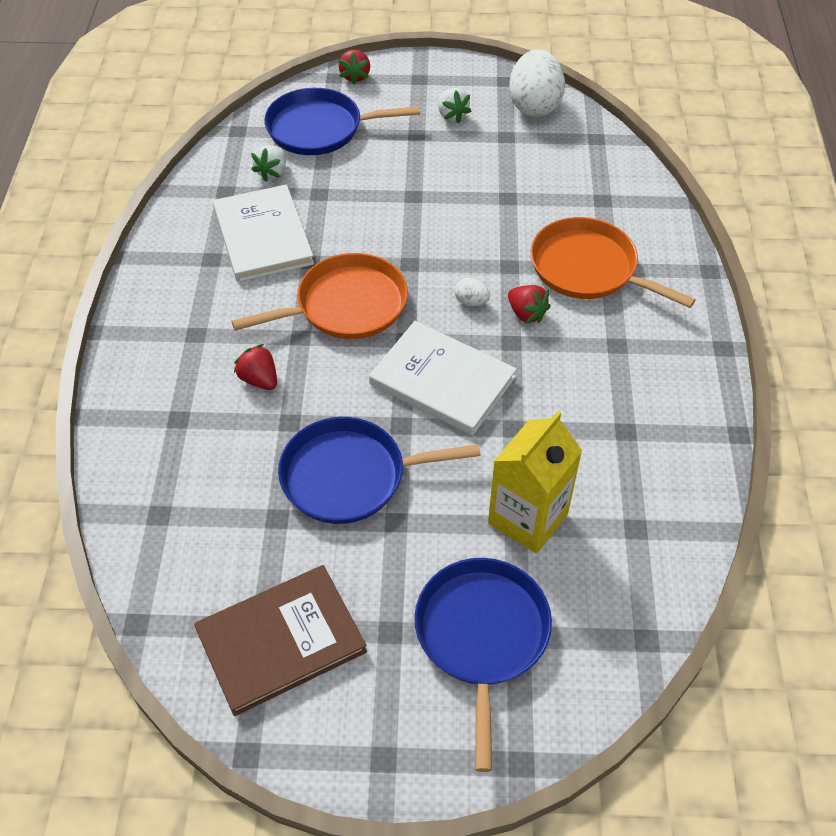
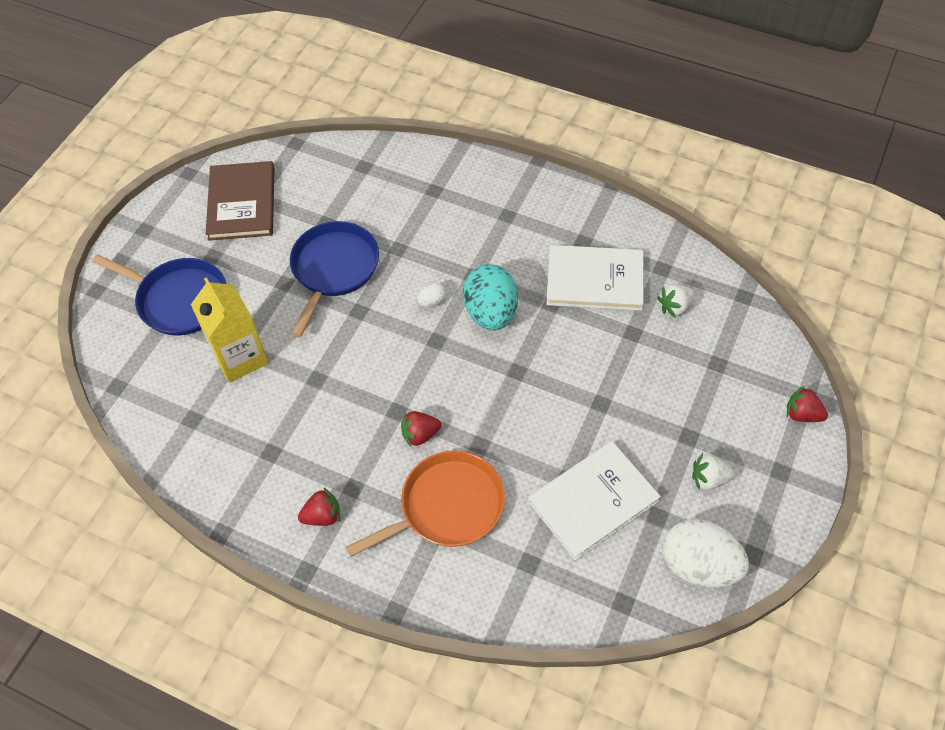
camera: 115 degrees right, 5 degrees up
(259, 379) = (445, 241): red strawberry -> red strawberry (322, 516)
(272, 172) = (674, 307): white strawberry -> white strawberry turned 75 degrees counterclockwise
(320, 128) = (725, 360): blue pan -> none
(346, 306) = (491, 313): orange pan -> turquoise egg
(442, 381) = (384, 350): white book -> white book (593, 501)
(471, 302) = (453, 400): white egg -> white egg (432, 301)

